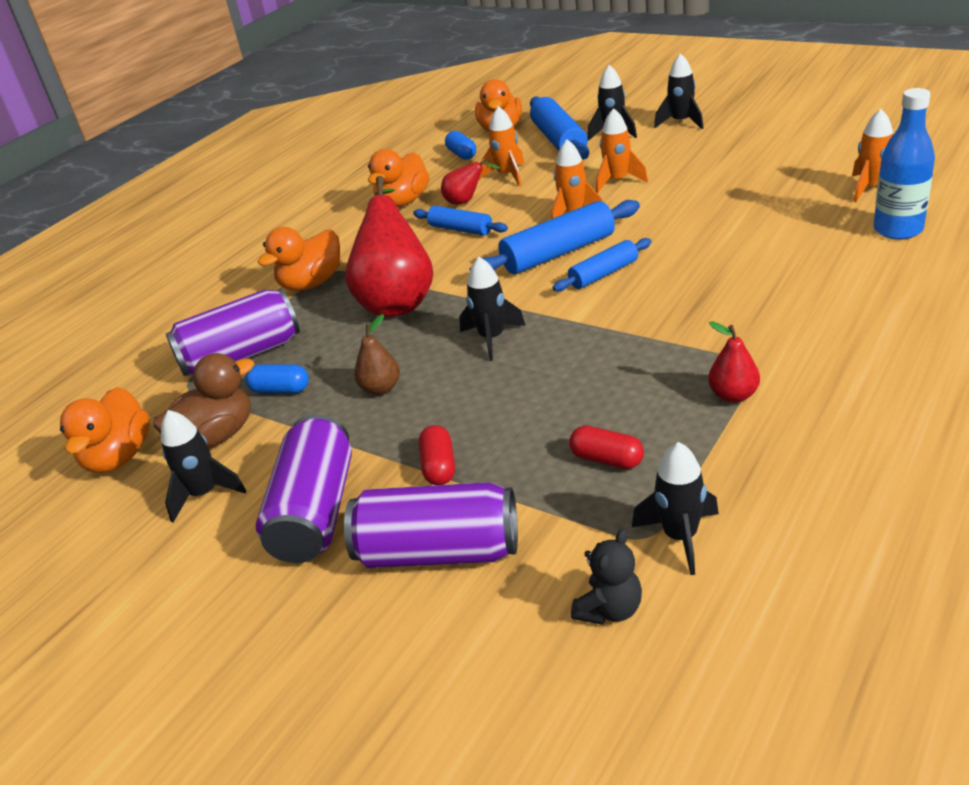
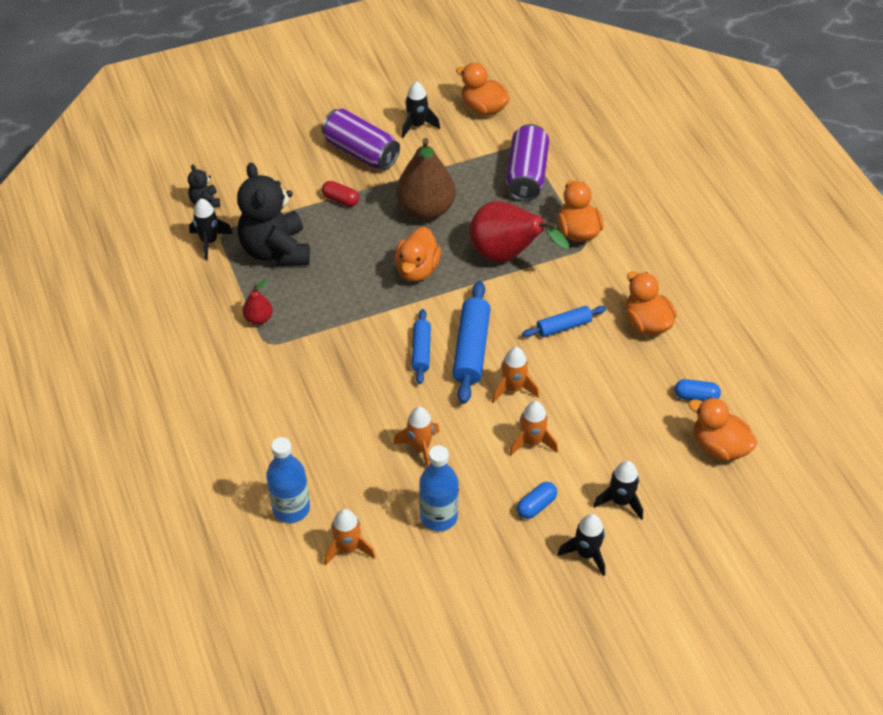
camera: 120 degrees right, 15 degrees up
(216, 436) = (458, 142): brown duck -> none
(280, 390) = (472, 176): blue capsule -> blue capsule (536, 505)
(381, 388) = (426, 209): brown pear -> brown pear, size x2.12
(438, 552) = (291, 175): purple can -> none
(466, 201) = (604, 352): red pear -> none
(492, 338) = (417, 269): black rocket -> orange duck
(507, 176) = (619, 396): orange rocket -> orange rocket (420, 448)
(559, 140) = (649, 463): blue rolling pin -> none
(607, 459) = (276, 250): red capsule -> black teddy bear
(762, 175) = (439, 516): none -> blue bottle

